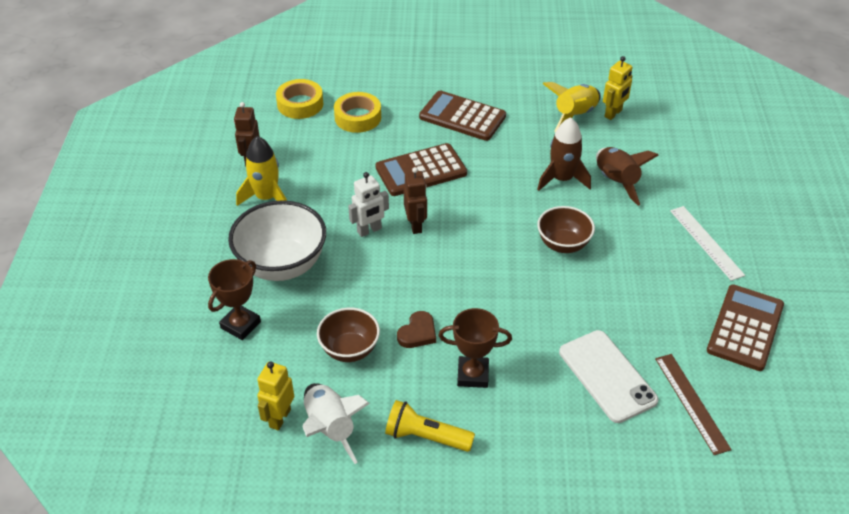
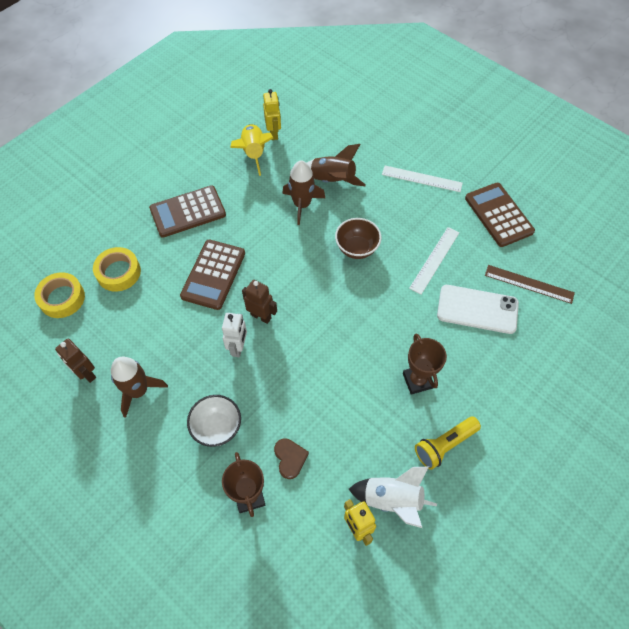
camera: 50 degrees left, 15 degrees up
(266, 198) = (138, 391): yellow rocket -> brown rocket
(282, 265) = (217, 428): white bowl -> white bowl, size x0.61
(349, 350) = (335, 439): brown bowl -> none
(417, 333) = (356, 386): brown heart -> brown heart (290, 458)
(473, 375) = (417, 380): brown trophy -> brown trophy turned 60 degrees counterclockwise
(623, 308) = (434, 260): none -> white ruler

